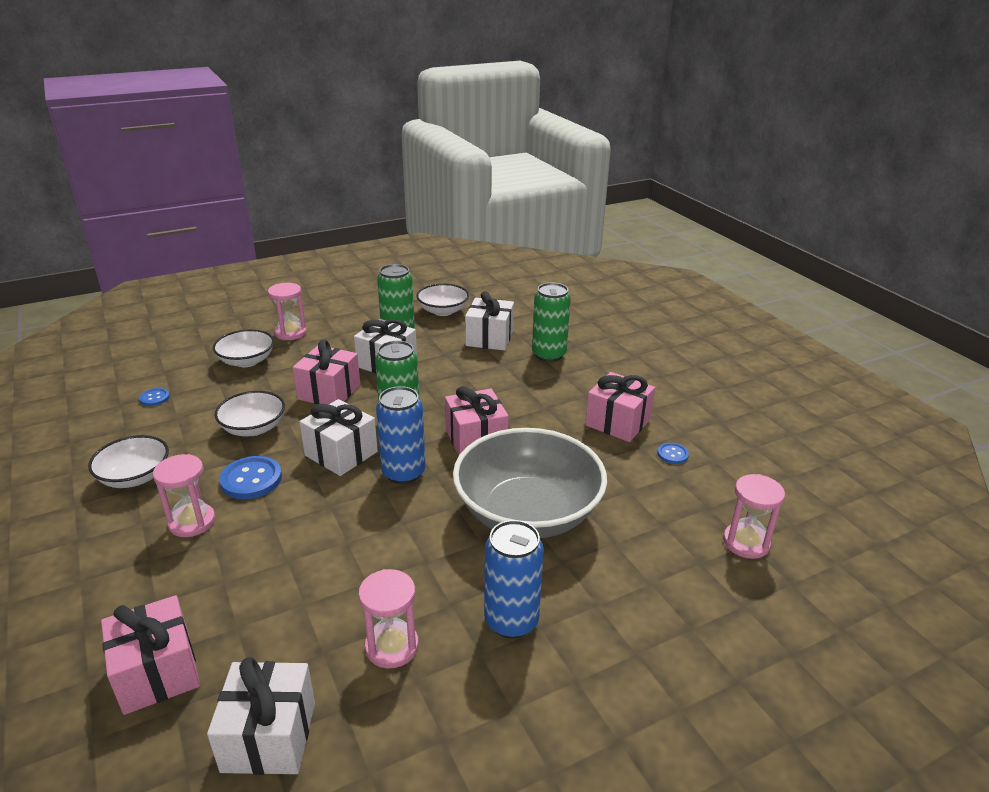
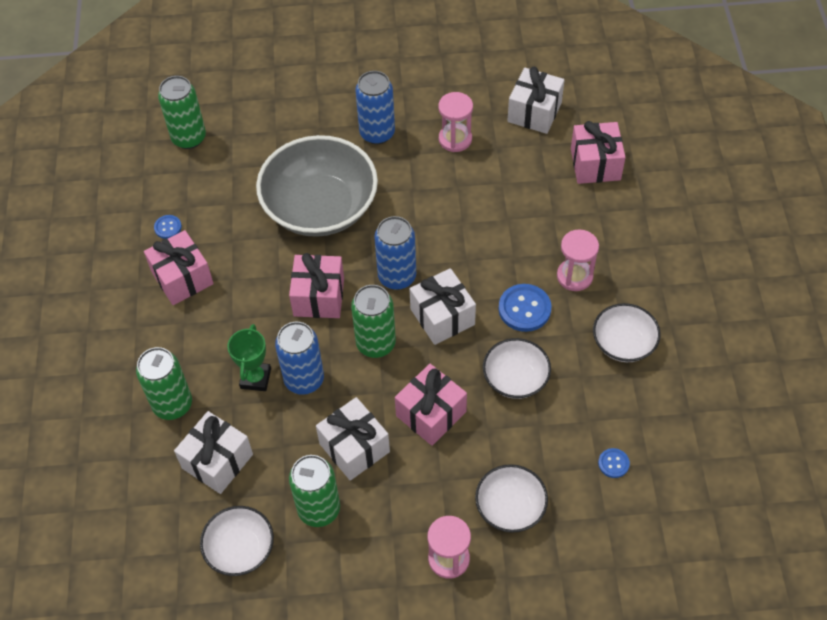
camera: 155 degrees left, 25 degrees up
(452, 387) = (304, 379): none -> blue can
(494, 380) = (255, 378): none -> green trophy
(746, 542) = (189, 138): pink hourglass -> green can

